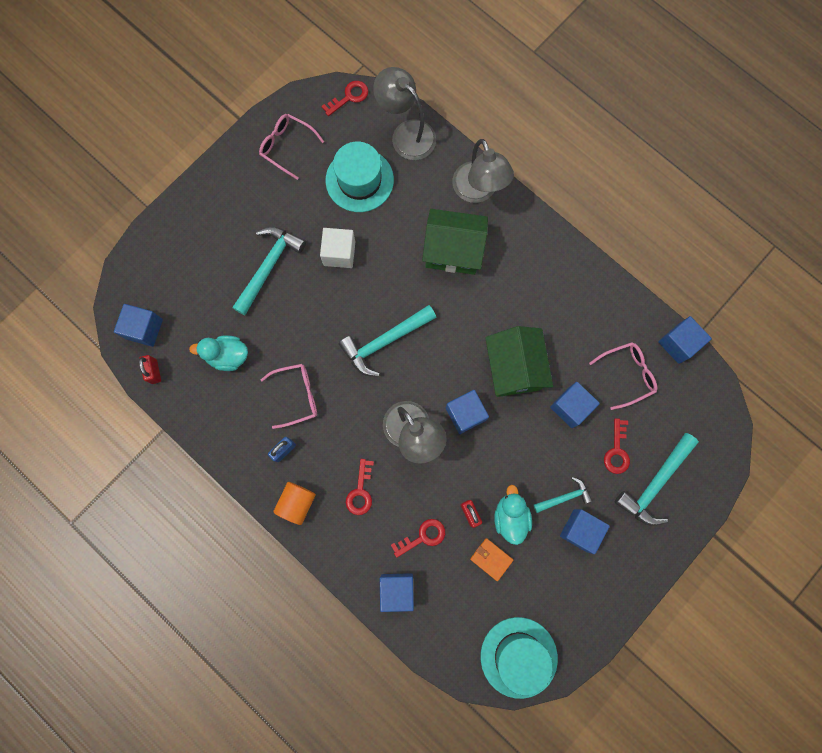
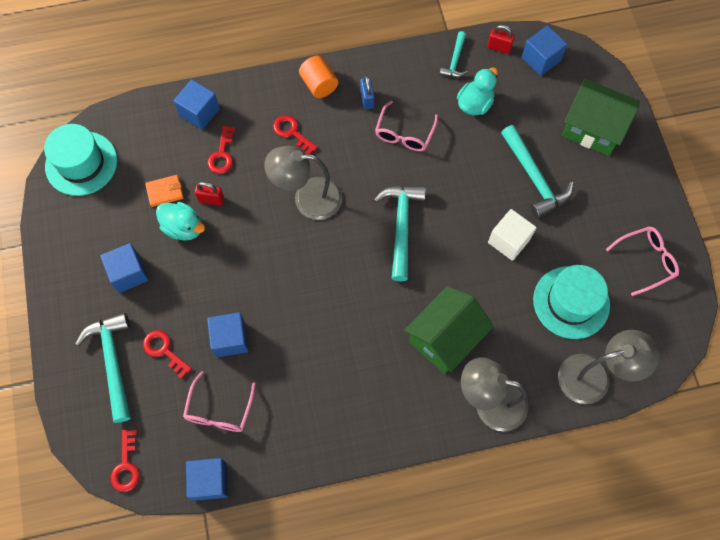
camera: 125 degrees right, 10 degrees down
(349, 97) = (668, 348): red key -> red key (126, 466)
(465, 414) = (291, 249): blue cube -> none
(513, 368) = (300, 315): green house -> green house (592, 129)
(564, 497) = (163, 280): turquoise hammer -> turquoise hammer (455, 60)

